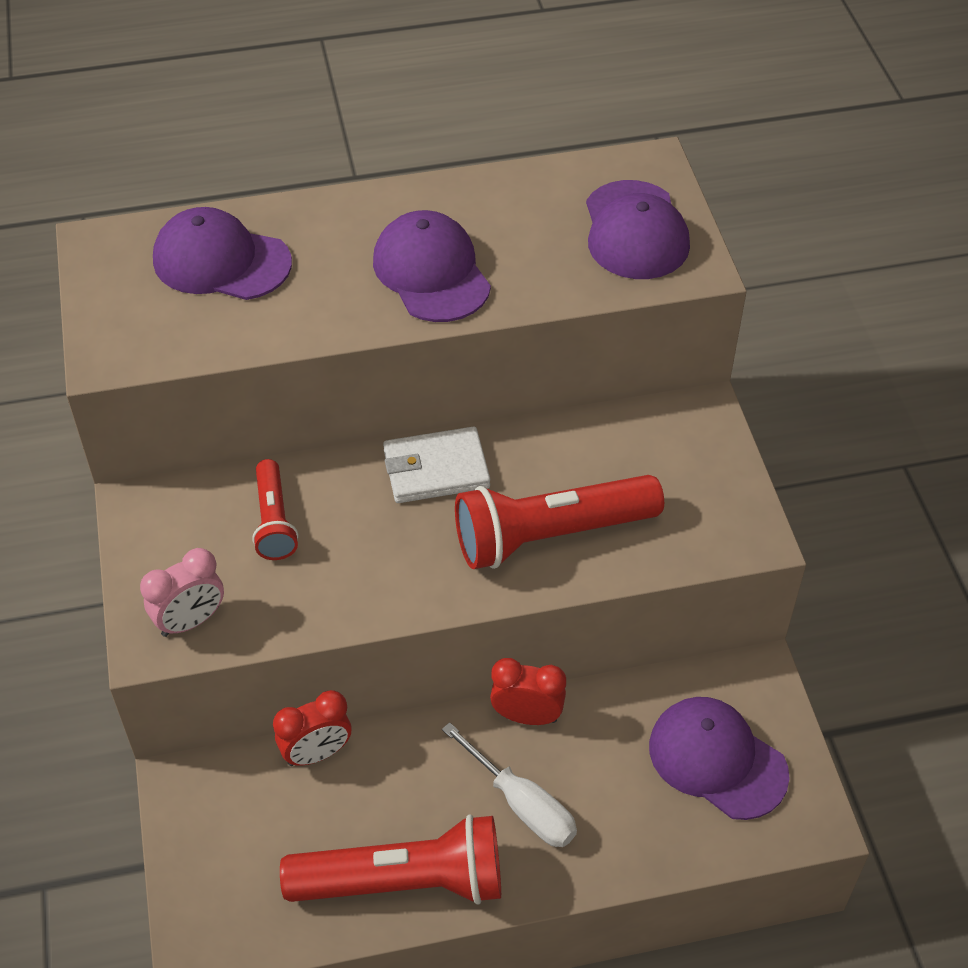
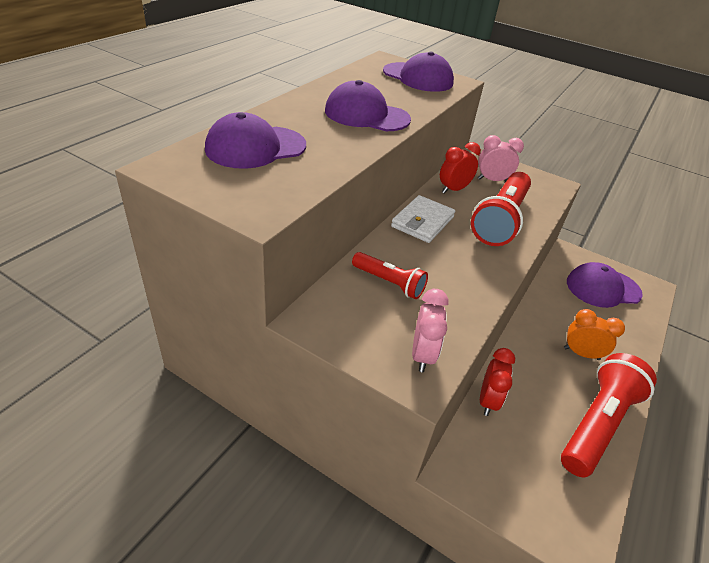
camera: 50 degrees left, 10 degrees down
(521, 804) = (581, 353): white screwdriver -> orange clock
(527, 716) = (532, 319): red clock -> red clock (453, 190)
(652, 468) = (492, 180): none -> pink clock

